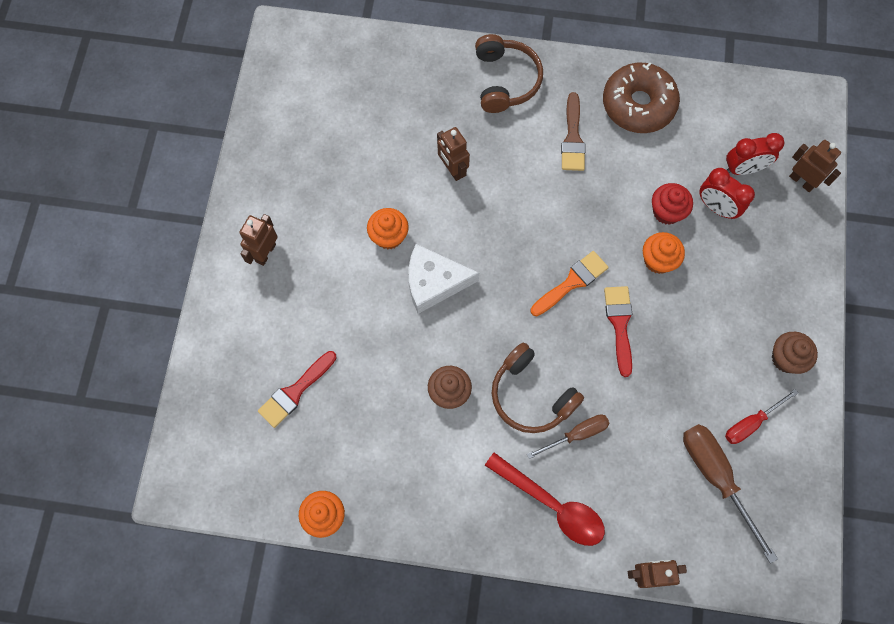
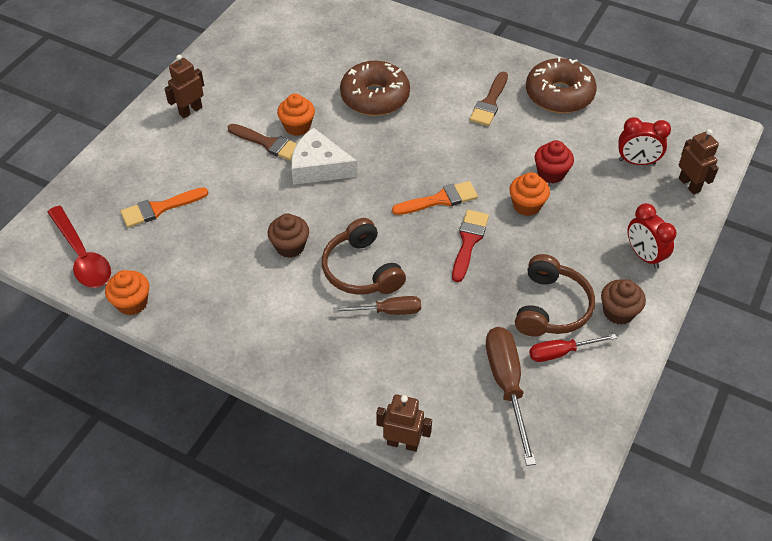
camera: 20 degrees right, 20 degrees down
(295, 391) = (159, 208): red brush -> orange brush
(368, 269) = (268, 143): none -> brown brush
(452, 169) = (375, 97): brown robot -> brown donut
(505, 80) = (450, 52): brown headphones -> brown headphones (551, 307)
(552, 505) = (339, 358): red spoon -> red spoon (82, 256)
(716, 207) = (599, 182): red clock -> red clock (644, 255)

